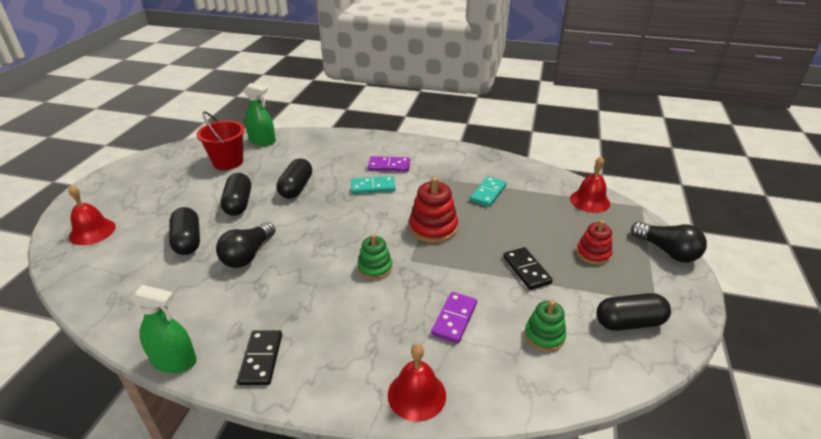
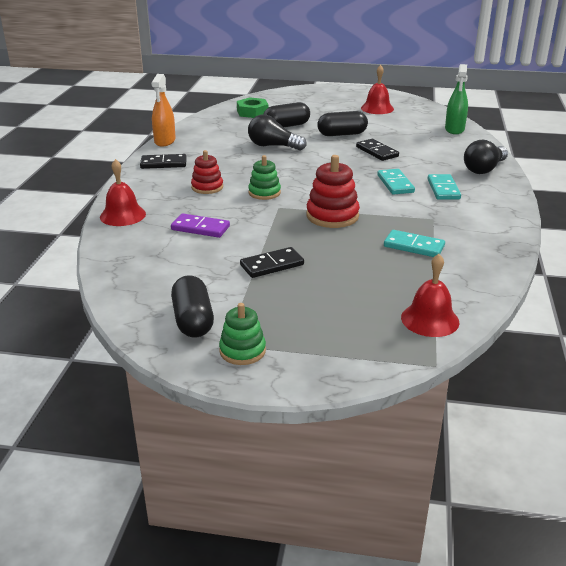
camera: 85 degrees right, 5 degrees down
(92, 231) = (290, 99): red bell -> red bell (377, 108)
(117, 267) = (252, 112): none -> green nut
(174, 361) = (165, 141): green spray bottle -> orange spray bottle
(228, 162) = (407, 122): red bucket -> none
(296, 188) = (377, 152): black capsule -> black domino
(389, 166) = (443, 189): purple domino -> turquoise domino
(544, 336) = (177, 270): green stacking toy -> green stacking toy (242, 351)
(593, 253) = (309, 310): red stacking toy -> red stacking toy (207, 187)
(667, 251) = (326, 371): black light bulb -> black light bulb (484, 169)

